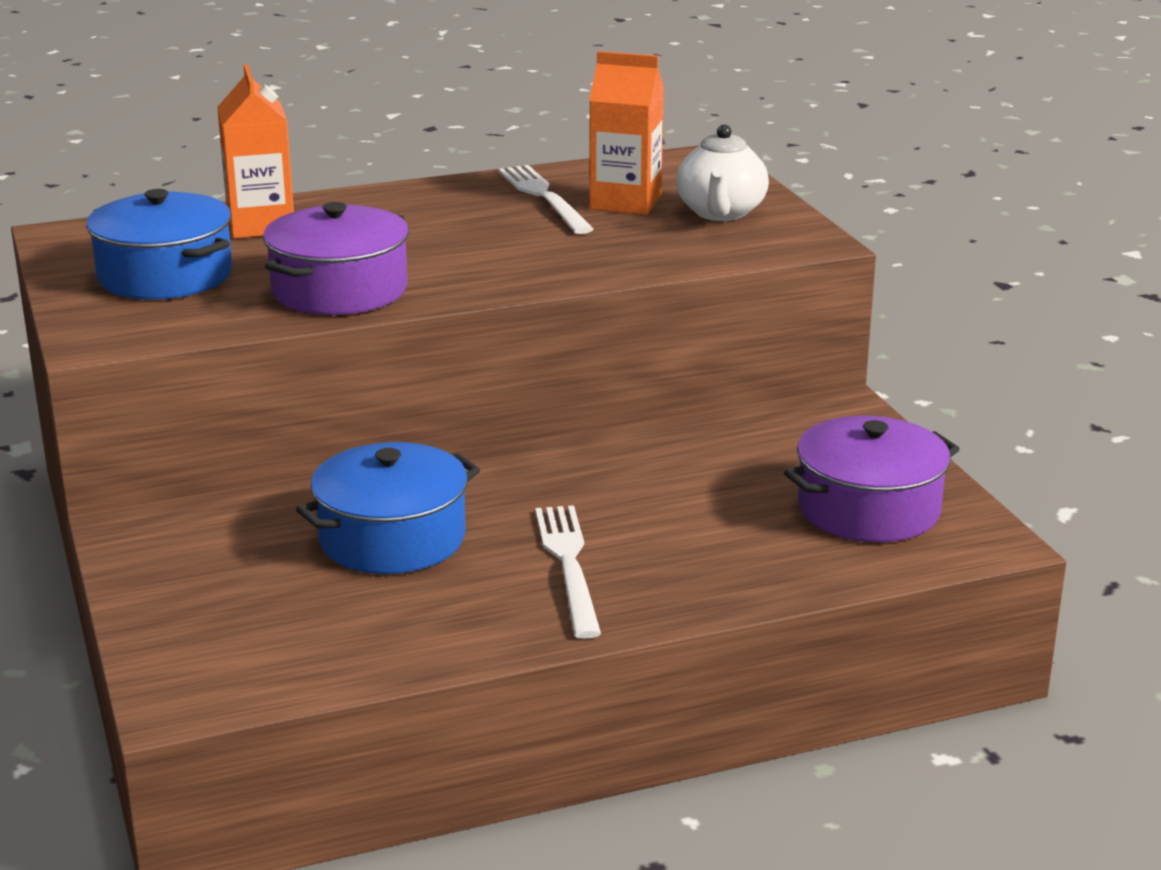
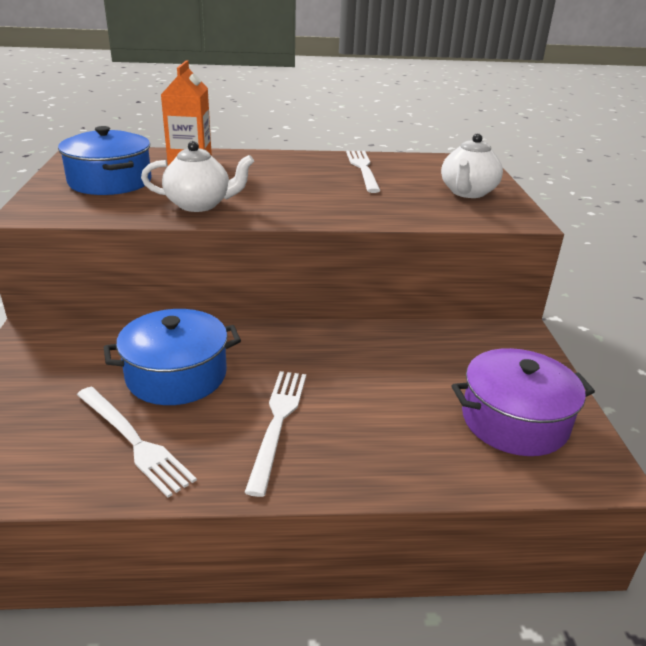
camera: 15 degrees right, 5 degrees up
(339, 290) = (199, 205): purple pot -> white teapot
(393, 616) = (134, 441): none -> white fork
(625, 202) = (410, 178): orange carton -> none

